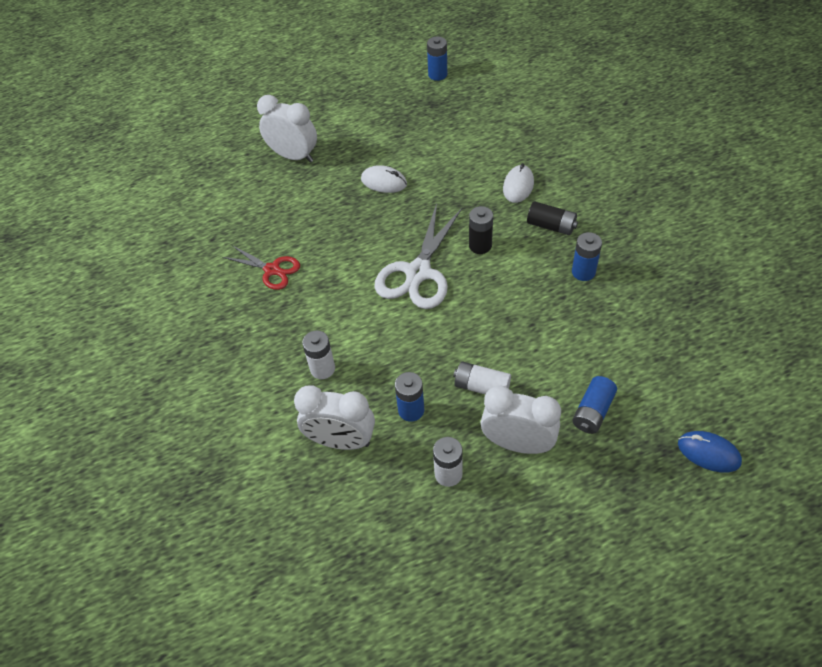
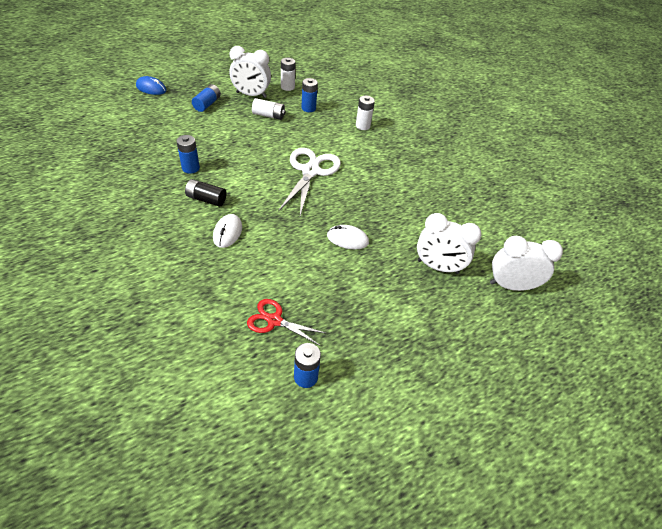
camera: 165 degrees right, 5 degrees down
(272, 270) = (415, 176): red scissors -> red scissors (274, 320)
(341, 441) = (344, 99): white clock -> white clock (510, 285)
(480, 245) = (265, 187): black battery -> none

